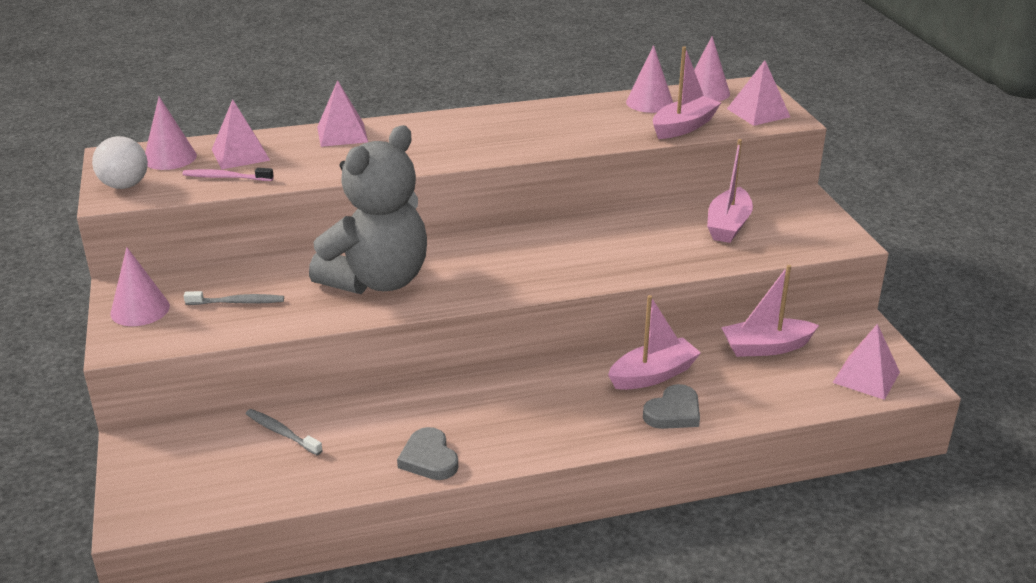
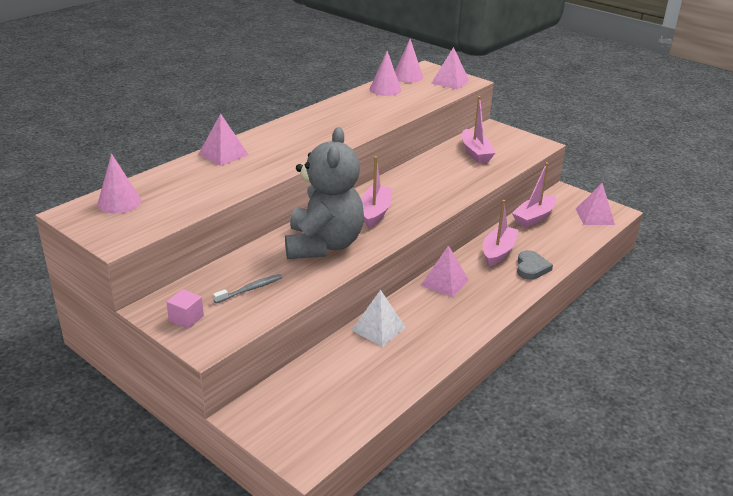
camera: 35 degrees left, 0 degrees up
(124, 185) = (113, 230): white ball -> none
(140, 310) = (186, 318): pink cone -> pink cube
(226, 177) = (183, 203): pink toothbrush -> none
(240, 154) = (170, 186): pink pyramid -> pink pyramid (444, 282)
(281, 433) = (333, 367): grey toothbrush -> none
(382, 411) = (378, 329): none -> white pyramid
(429, 458) = (439, 344): grey heart -> none
(684, 127) = (423, 99): pink boat -> pink boat (375, 212)

